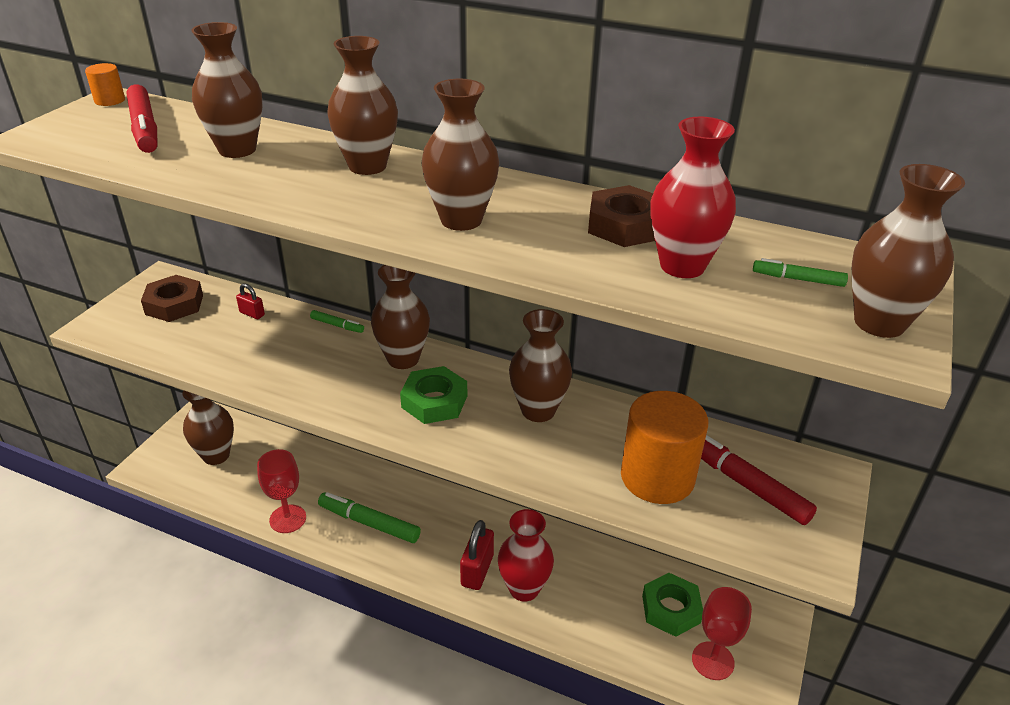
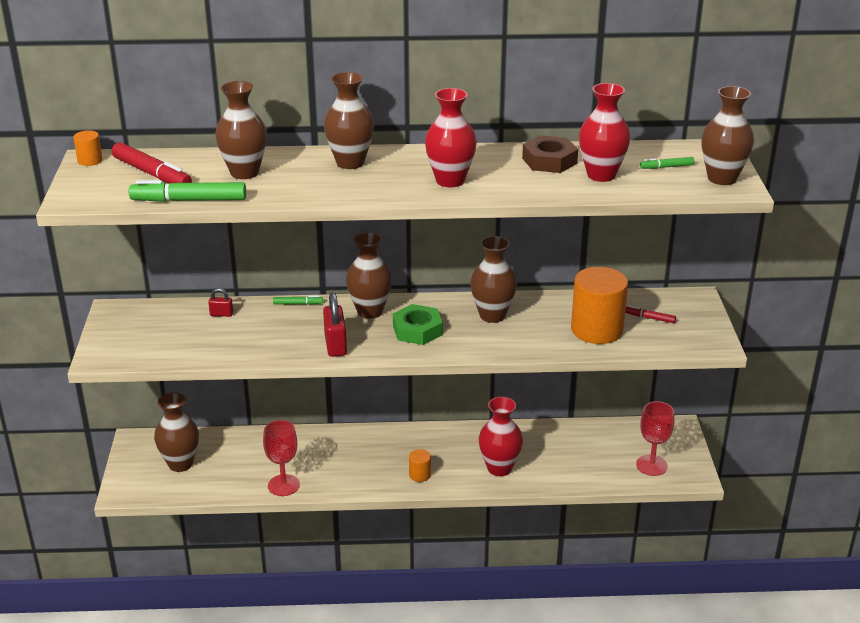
camera: 25 degrees left, 5 degrees down
(174, 304) = (149, 325): brown nut -> none
(369, 523) = (352, 467): green marker -> green marker (189, 200)
(431, 562) = (419, 475): none -> orange cylinder
(461, 220) = (450, 181): brown vase -> red vase
(477, 570) = (457, 469): red padlock -> red padlock (335, 345)
(671, 609) = (607, 446): green nut -> none
(744, 484) = (650, 318): red marker -> red marker, size x0.50

